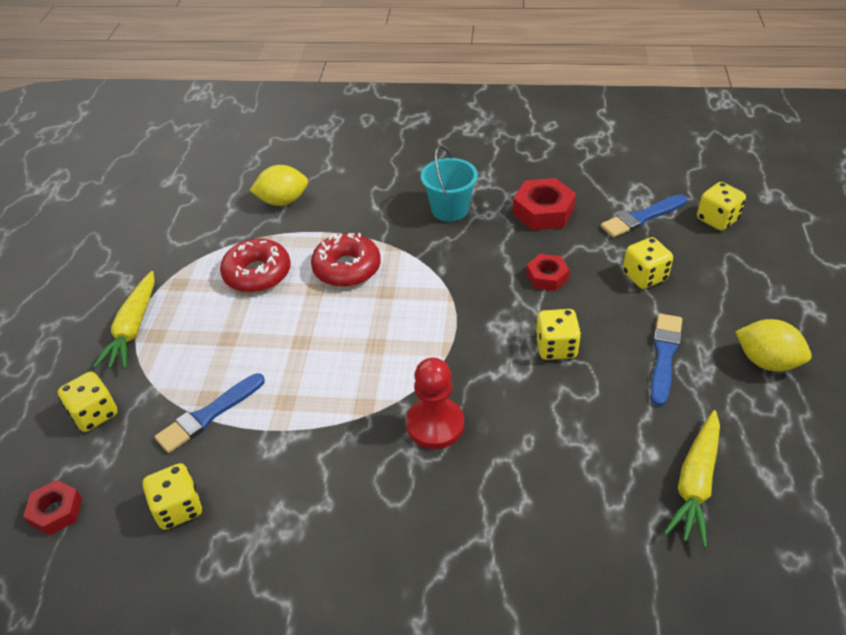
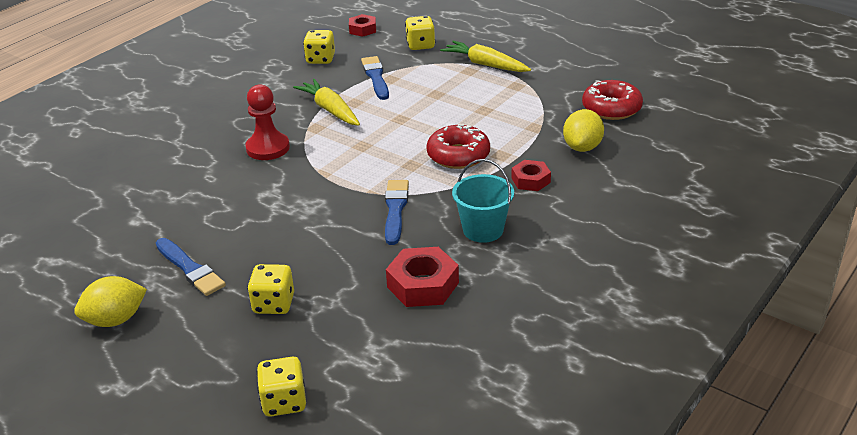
camera: 120 degrees right, 10 degrees down
(257, 274) = (494, 117): red donut -> red donut (611, 108)
(547, 277) = (337, 248): red nut -> red nut (530, 180)
(556, 347) = (263, 220): yellow dice -> none
(642, 217) = (345, 347): blue brush -> blue brush (395, 209)
(695, 483) = (94, 228): yellow carrot -> yellow carrot (330, 110)

